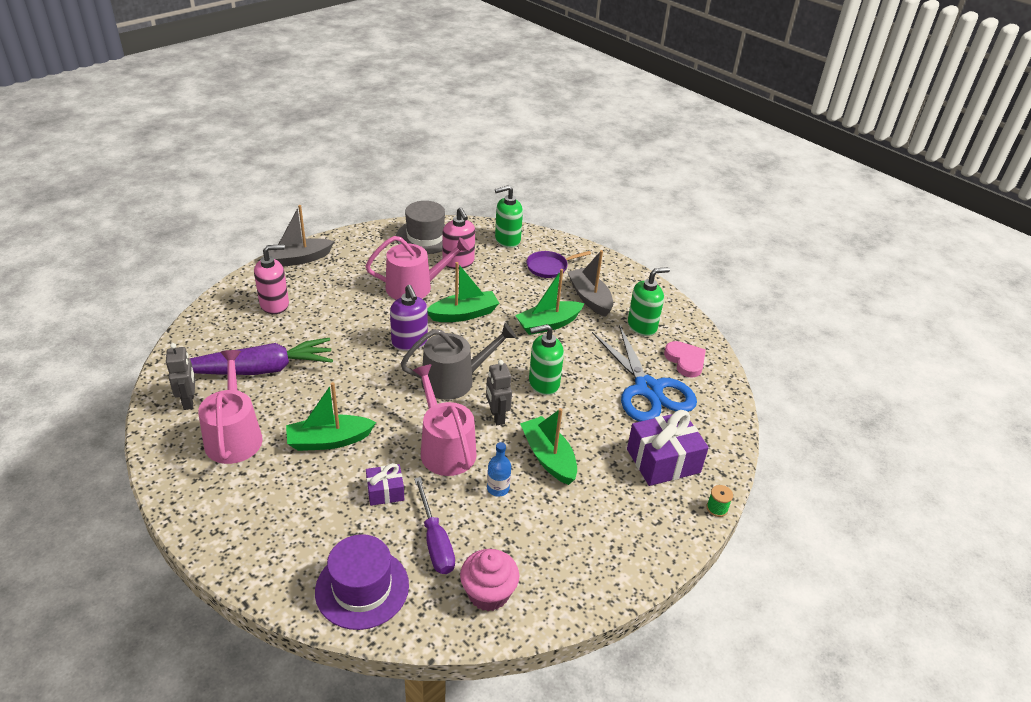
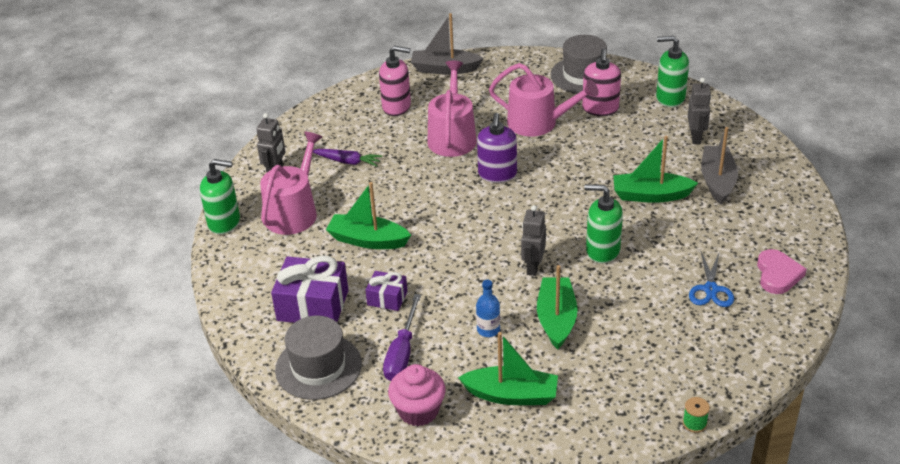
camera: 35 degrees right, 0 degrees up
(259, 369) = (347, 161): purple carrot -> purple carrot, size x0.48
(362, 588) = (318, 367): purple hat -> grey hat
(445, 448) = (464, 279): pink watering can -> pink watering can (452, 137)
(454, 380) = (515, 222): grey watering can -> none
(464, 314) = (569, 162): green boat -> green boat (511, 395)
(549, 267) = (696, 137): purple pan -> grey robot
(642, 326) = (755, 225): green soap dispenser -> green soap dispenser (224, 222)
(648, 389) = (711, 289): blue scissors -> blue scissors, size x0.50
(663, 461) = (672, 361): purple gift -> purple gift (313, 305)

